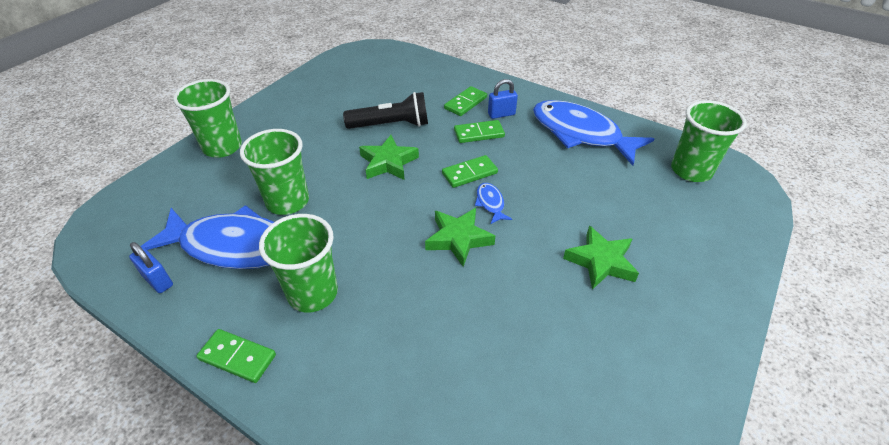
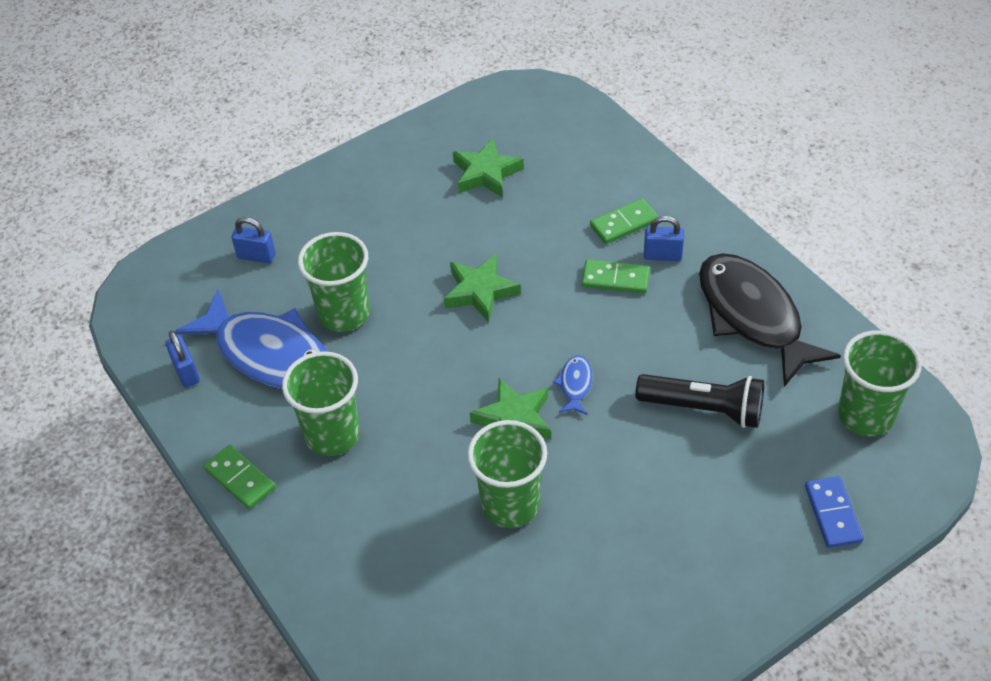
camera: 25 degrees right, 5 degrees up
(199, 180) = (256, 256): none -> blue padlock
(222, 147) = (294, 214): green cup -> green cup (510, 505)
(391, 125) = (508, 234): black flashlight -> black flashlight (704, 409)
(469, 173) = (572, 336): green domino -> none
(580, 133) = (752, 316): blue fish -> black fish
(601, 261) = (662, 498): green star -> green star (486, 173)
(720, 236) = (832, 514): none -> blue domino

